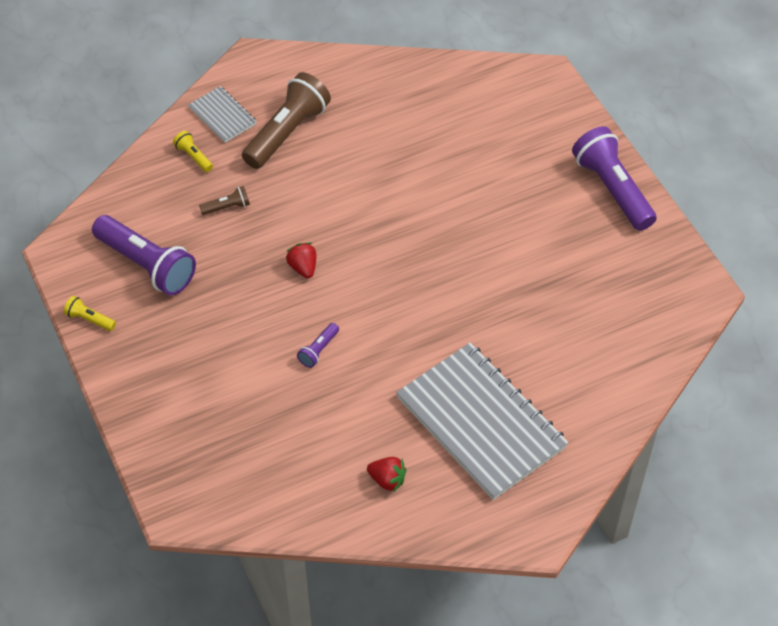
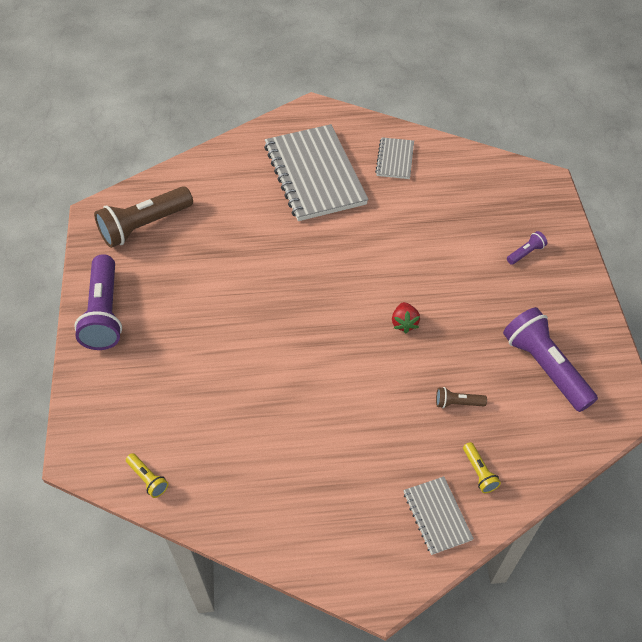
camera: 160 degrees left, 0 degrees up
(89, 319) = (601, 332): yellow flashlight -> yellow flashlight (148, 479)
(287, 132) = (374, 471): brown flashlight -> brown flashlight (144, 226)
(318, 350) = (413, 253): purple flashlight -> purple flashlight (525, 253)
(387, 480) = (395, 159): red strawberry -> grey notebook

